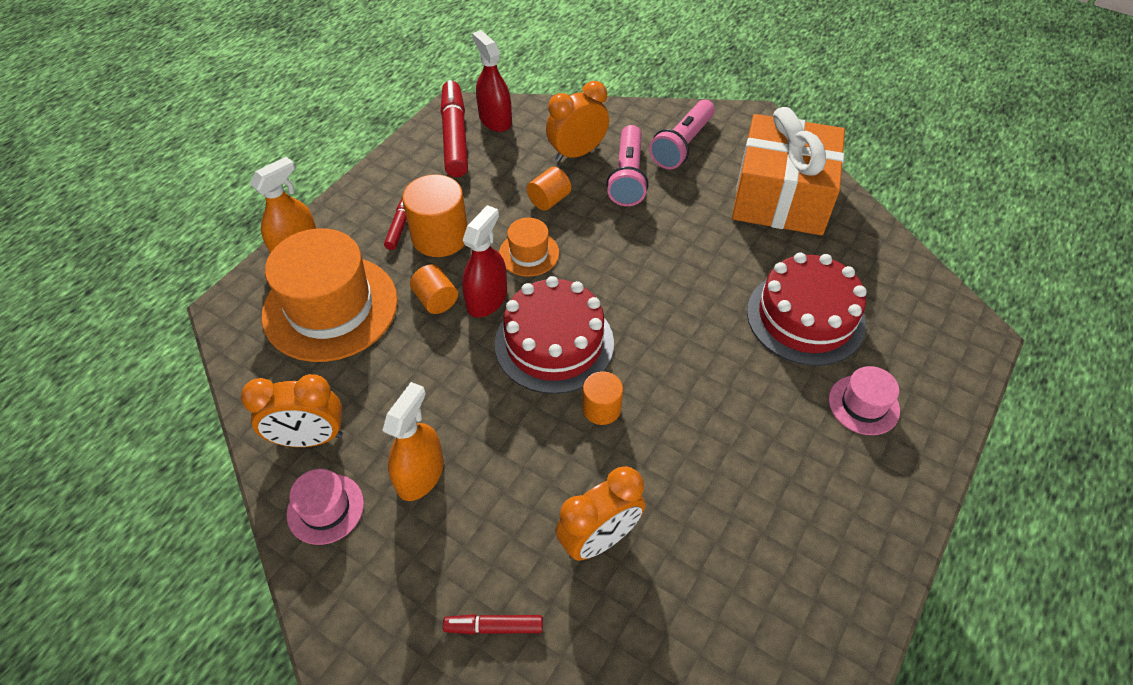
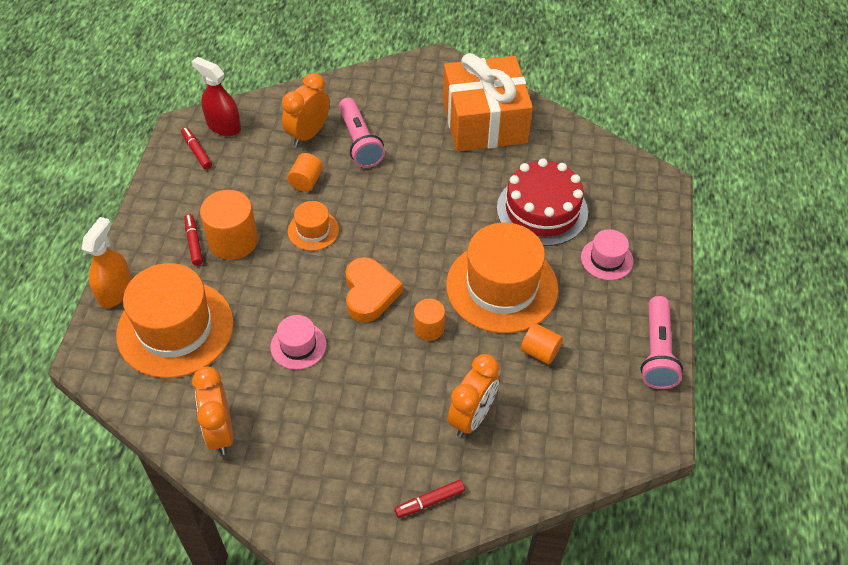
camera: 25 degrees left, 0 degrees up
(310, 438) = (220, 432): orange clock -> orange clock turned 105 degrees clockwise
(325, 508) = (263, 475): pink hat -> pink hat (298, 345)
(420, 475) = (321, 424): orange spray bottle -> none
(436, 300) = (259, 292): orange cylinder -> orange cylinder (540, 352)
(455, 137) = (197, 151): red marker -> red marker, size x0.50
(487, 299) = (299, 278): red spray bottle -> none
(554, 343) = (369, 293): red cake -> orange heart
(682, 145) = (389, 101): pink flashlight -> pink flashlight (657, 352)
(713, 391) = (502, 287): none -> orange hat

